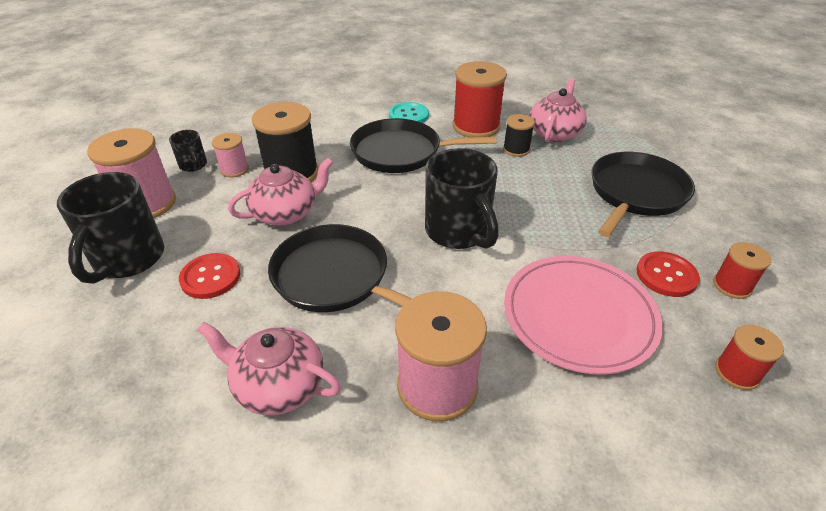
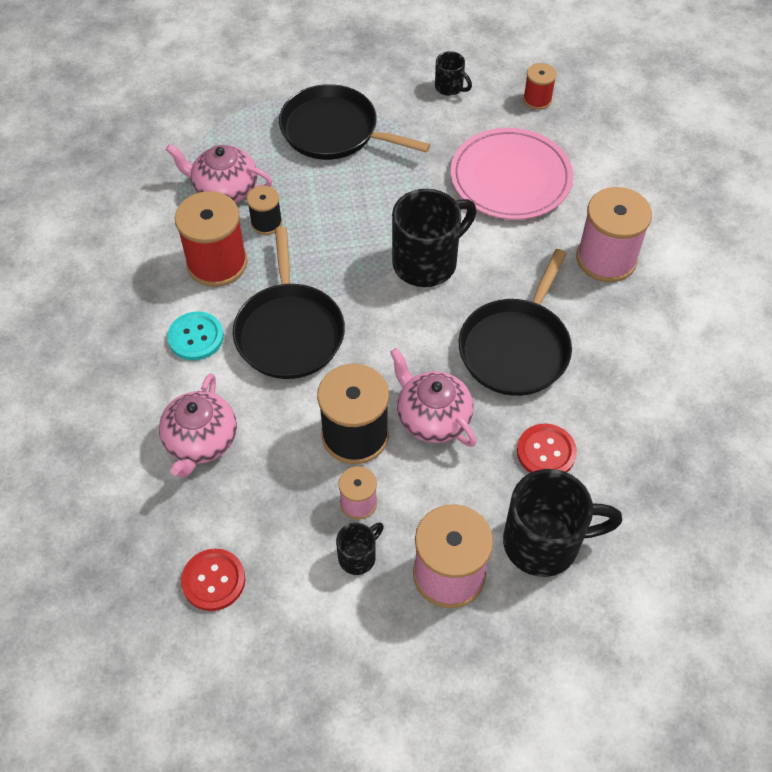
camera: 100 degrees left, 15 degrees up
(278, 385) = (642, 357): pink teapot -> pink teapot (201, 441)
(666, 275) = (448, 123): red button -> red button (213, 580)
(732, 286) = (450, 87): red spool -> black mug

